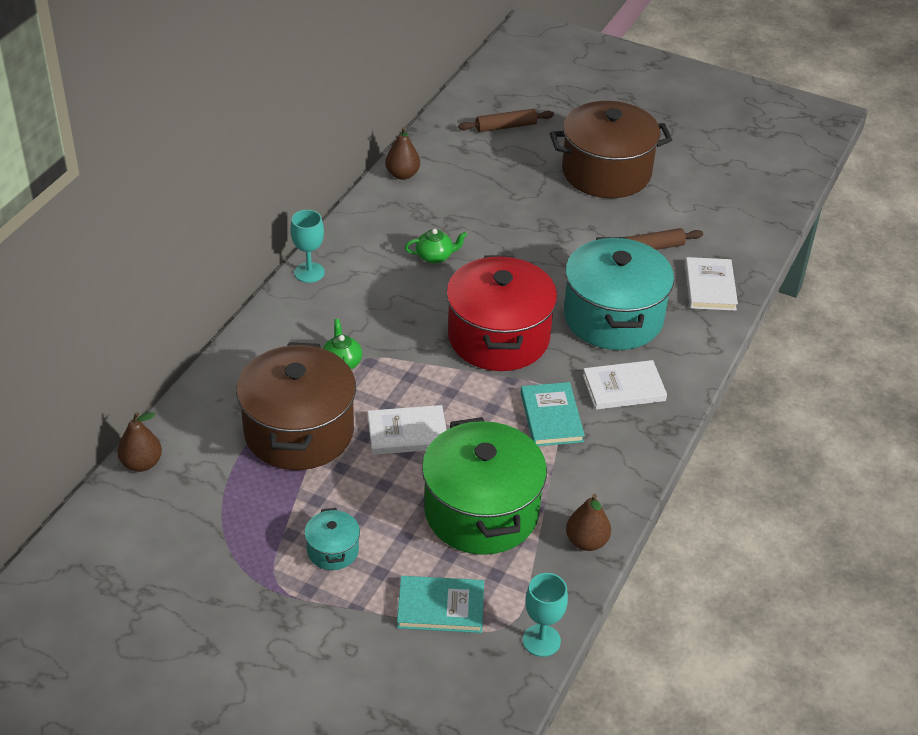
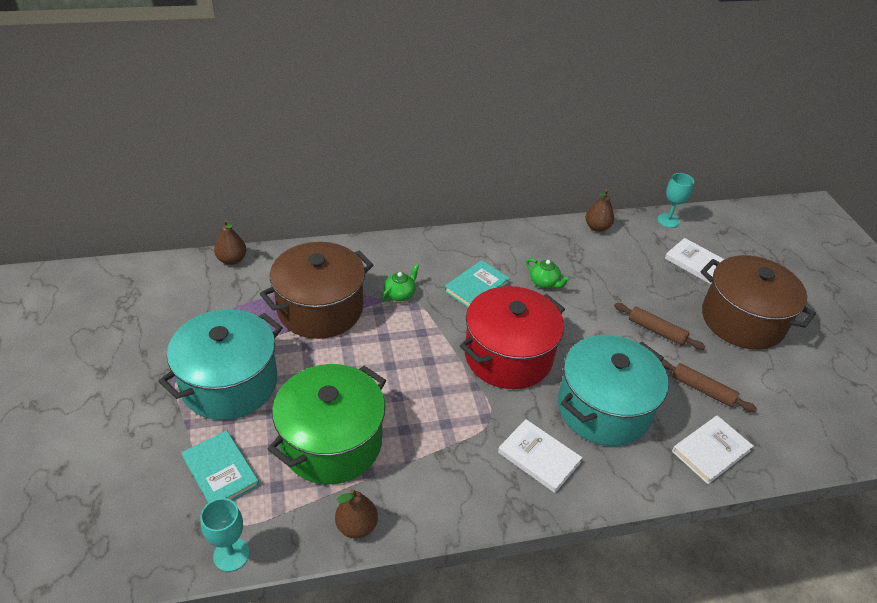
camera: 50 degrees right, 0 degrees up
(309, 272) = (460, 237): turquoise goblet -> turquoise goblet (668, 220)
(333, 550) = (229, 383): turquoise pot -> turquoise pot, size x2.28
(407, 433) = (369, 360): white book -> white book (696, 263)
(506, 127) = (709, 247): brown rolling pin -> brown rolling pin (656, 331)
(551, 417) = (463, 430): turquoise book -> turquoise book (476, 287)

